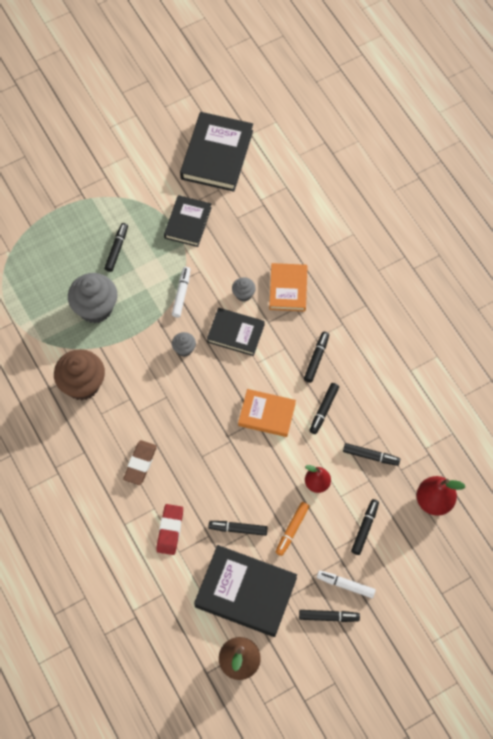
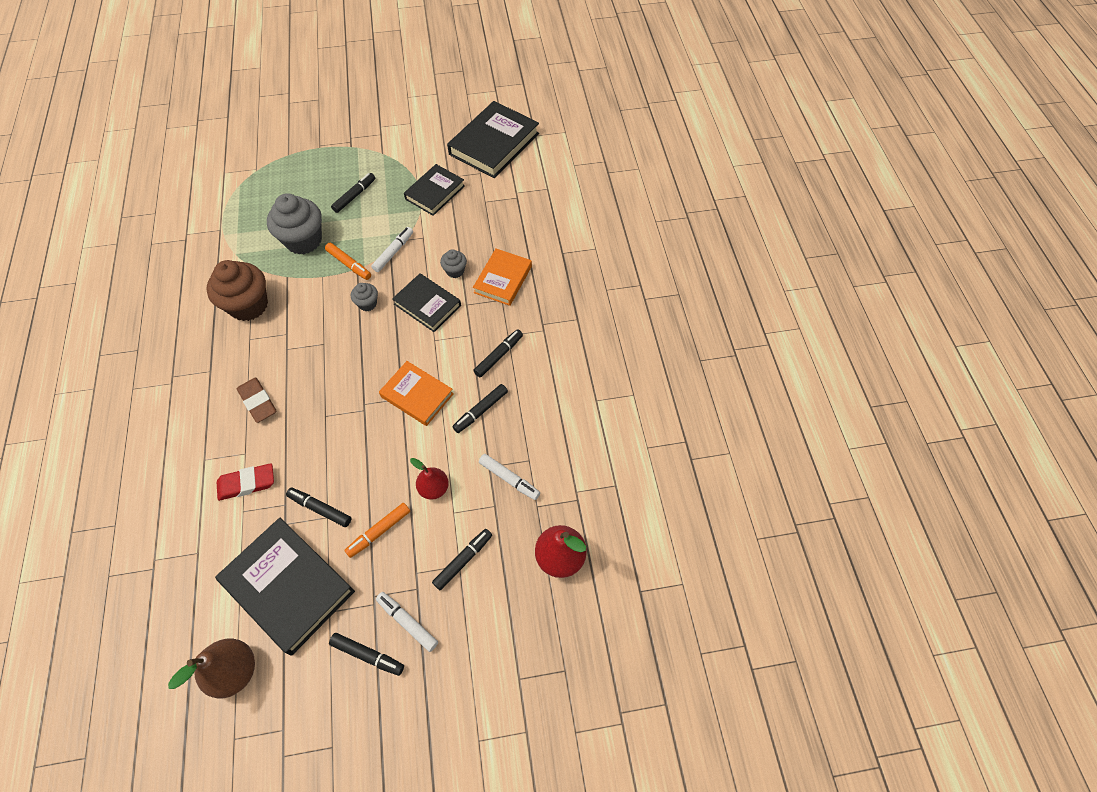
camera: 20 degrees right, 5 degrees down
(140, 464) = (258, 402): brown eraser -> brown eraser turned 75 degrees counterclockwise
(148, 318) = (349, 264): none -> orange marker
(170, 530) = (247, 483): red eraser -> red eraser turned 45 degrees clockwise
(371, 456) = (509, 479): black marker -> white marker

